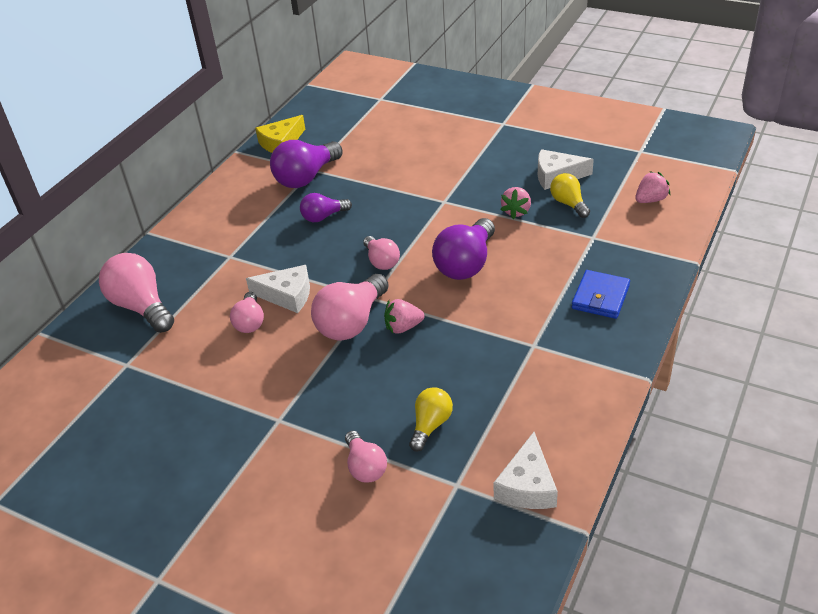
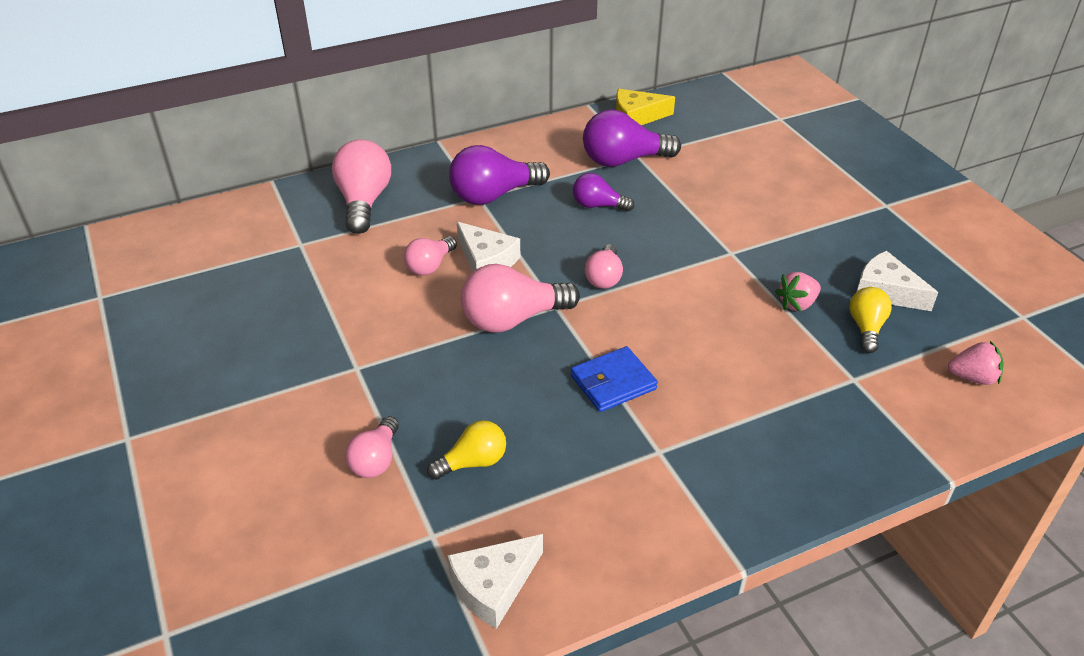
camera: 35 degrees right, 0 degrees up
(403, 327) = (553, 352): pink strawberry -> none
(466, 264) = (683, 328): purple light bulb -> purple light bulb (493, 195)
(600, 297) = (788, 448): blue wallet -> blue wallet (613, 382)

